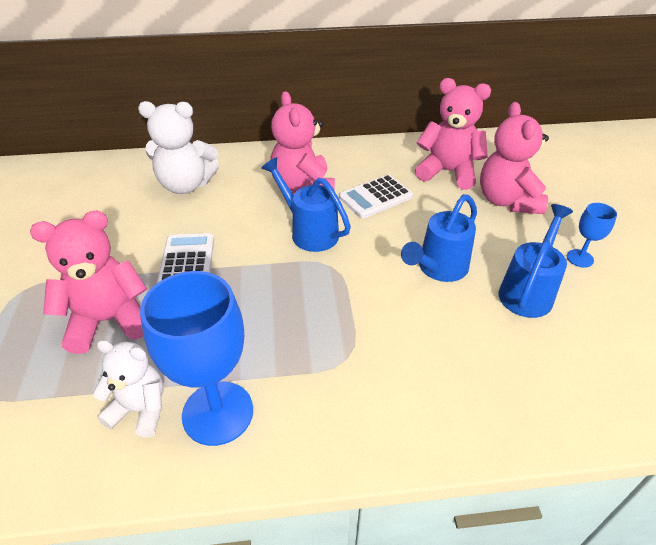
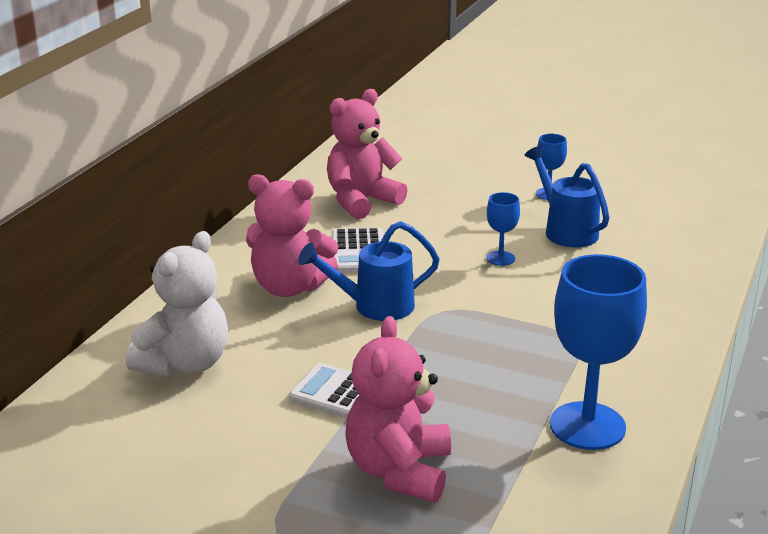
camera: 60 degrees left, 15 degrees down
(140, 409) = (551, 471): white teddy bear -> none
(438, 268) = (500, 258): blue watering can -> blue goblet
(507, 201) = (440, 192): pink teddy bear -> none

